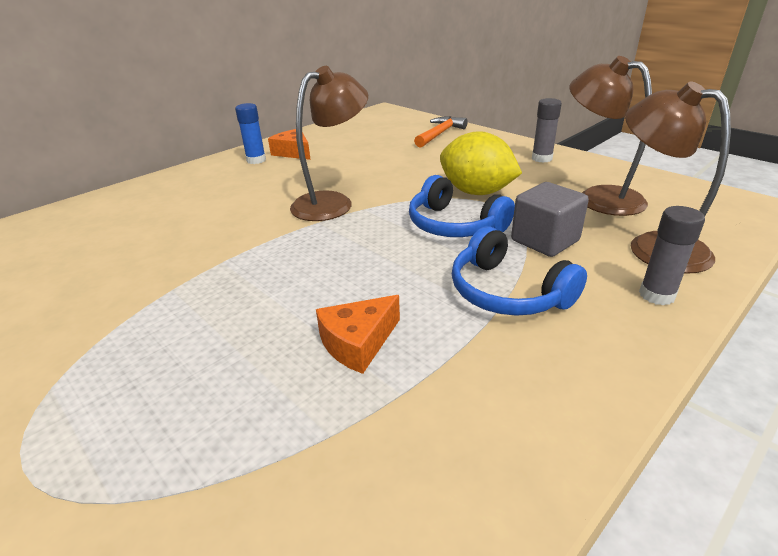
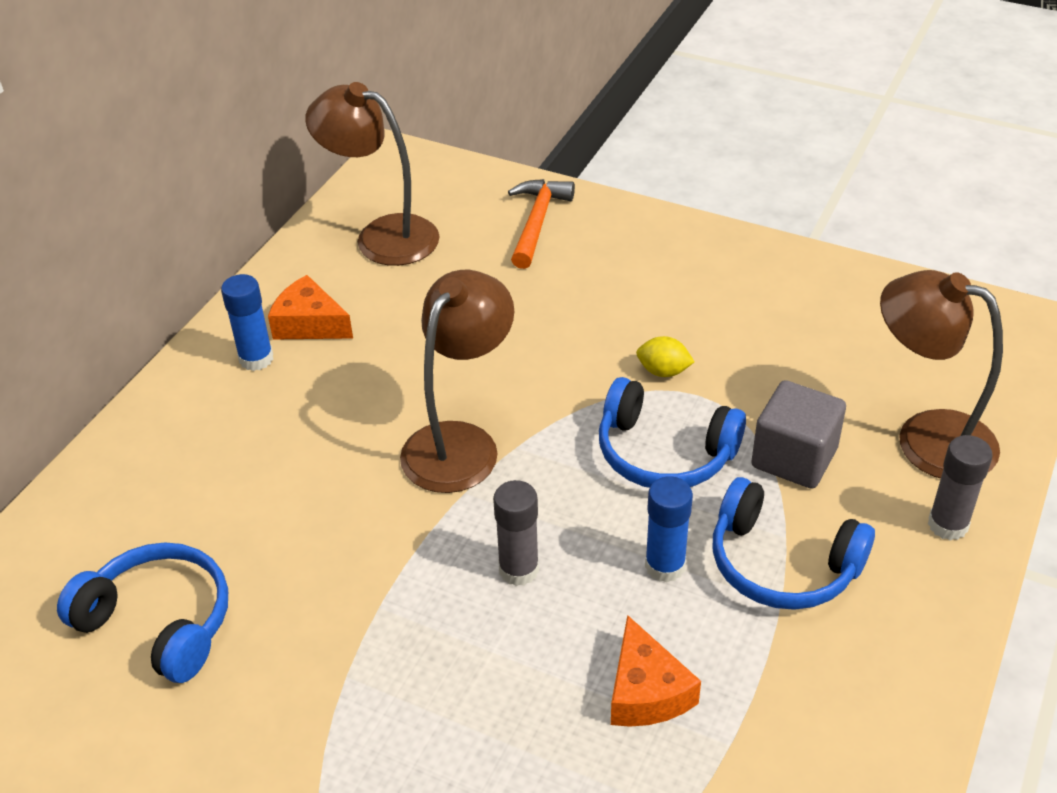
camera: 20 degrees left, 10 degrees up
(101, 245) = (159, 622): none -> blue headphones
(358, 343) = (646, 691): orange cheese -> orange cheese turned 45 degrees counterclockwise
(419, 277) = (665, 566): none -> blue glue stick
(476, 192) = (663, 371): yellow lemon -> yellow lemon, size x0.44
(541, 158) = (727, 265): grey glue stick -> grey glue stick (518, 570)
(598, 197) = (834, 348): brown lamp -> brown lamp (382, 236)

